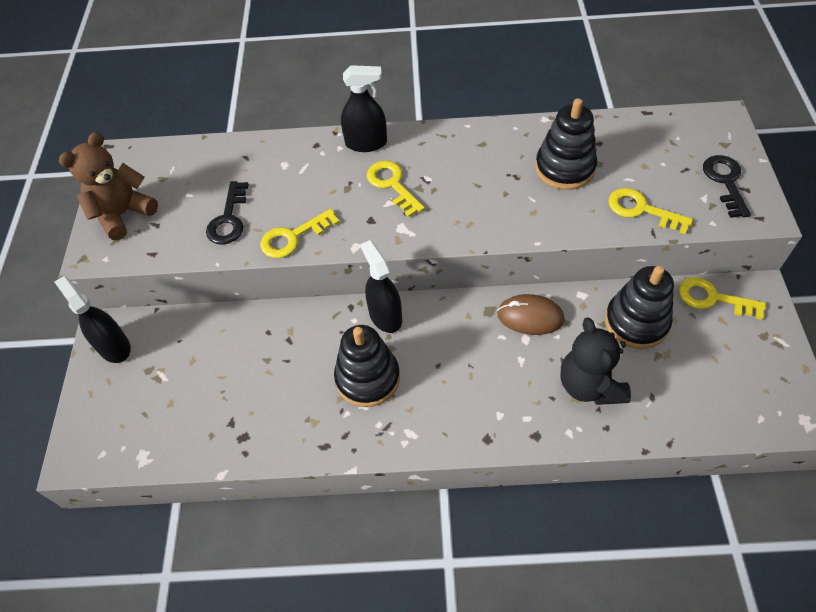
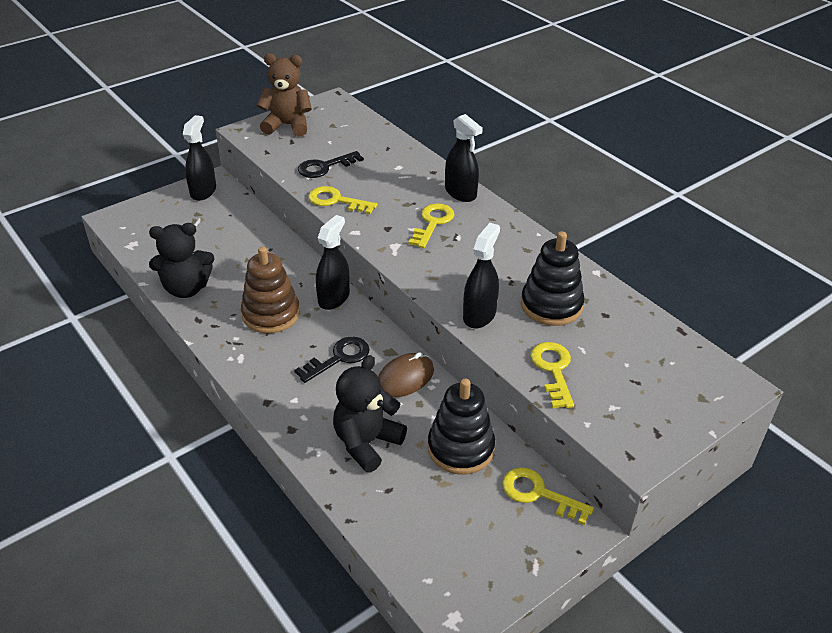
camera: 50 degrees right, 15 degrees down
(266, 435) = (186, 288): none -> black teddy bear
(367, 378) = (271, 314): black stacking toy -> brown stacking toy
(530, 317) = (405, 378): brown mouse -> brown mouse turned 75 degrees clockwise
(542, 219) = (479, 315): none -> black spray bottle
(713, 298) = (539, 494): yellow key -> yellow key turned 45 degrees counterclockwise
(725, 182) = (650, 415): black key -> black key (339, 358)

